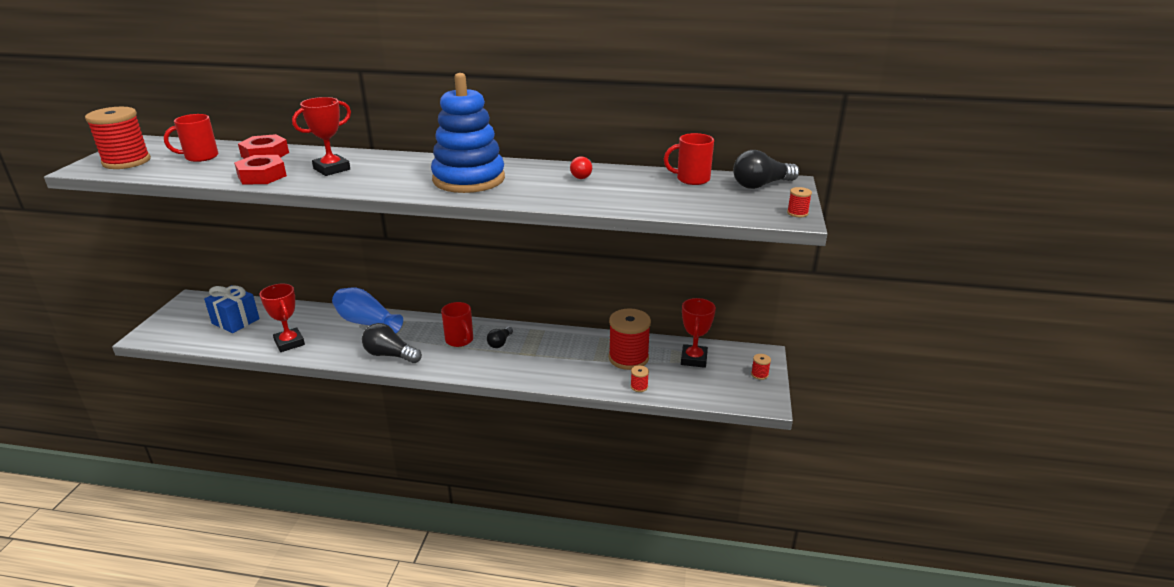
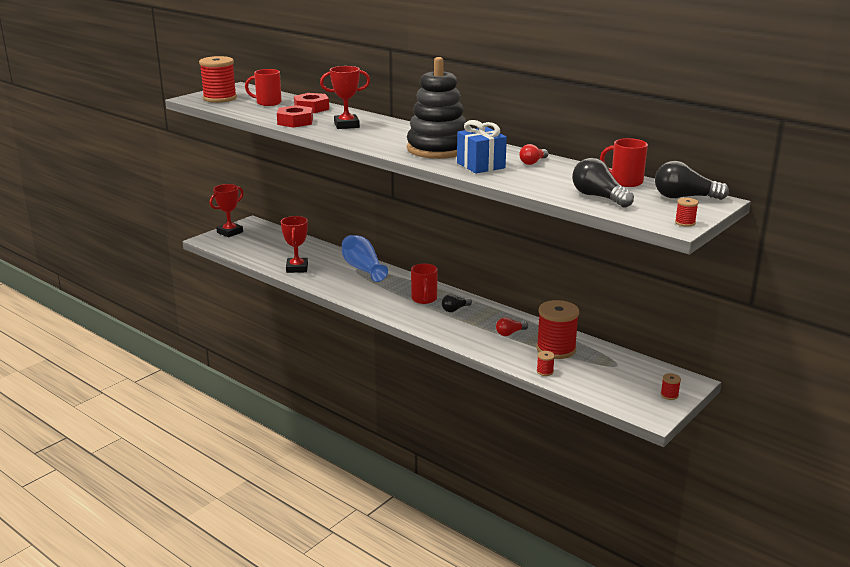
camera: 30 degrees right, 5 degrees down
(235, 321) = (271, 244): blue gift -> blue gift (480, 165)
(390, 355) = (362, 295): black light bulb -> black light bulb (599, 197)
(469, 179) = (438, 149): blue stacking toy -> black stacking toy
(573, 353) = (510, 333): none -> red light bulb
(693, 359) = (616, 366): red trophy -> red trophy (230, 232)

